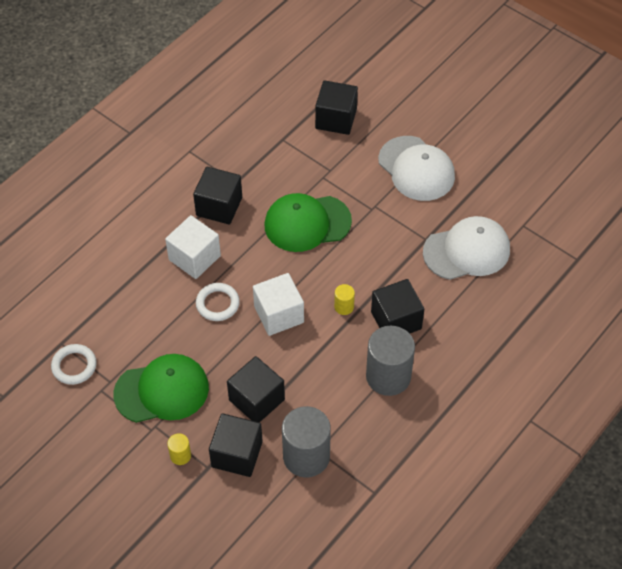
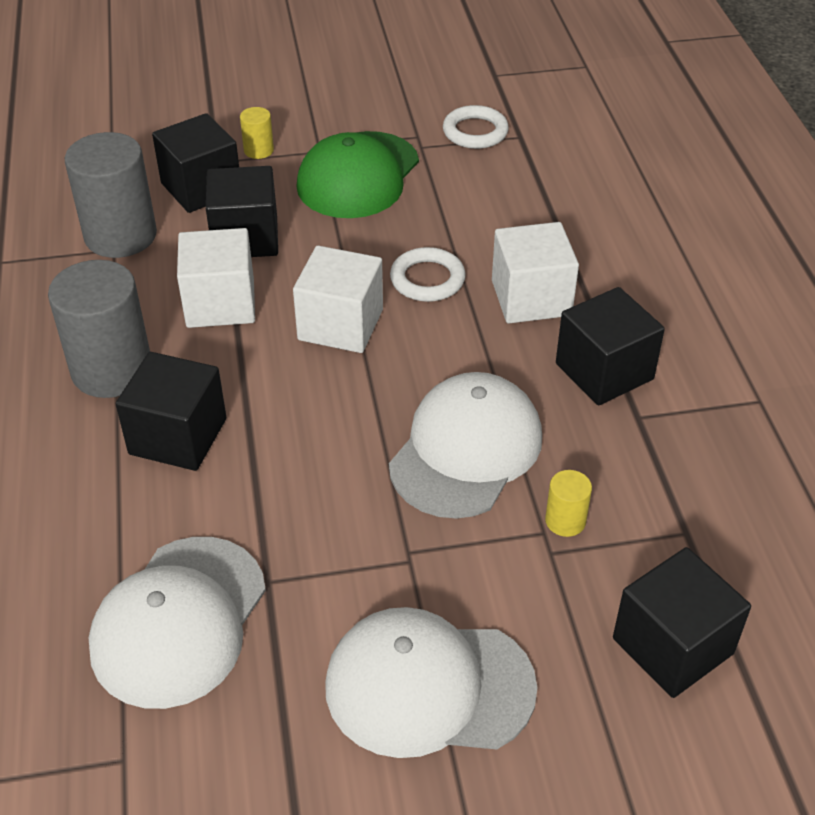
camera: 130 degrees right, 10 degrees down
(307, 223) = (466, 450): green cap -> white cap
(310, 371) = (220, 303): none -> white cube
(344, 307) = (271, 396): yellow cylinder -> yellow cylinder (565, 521)

